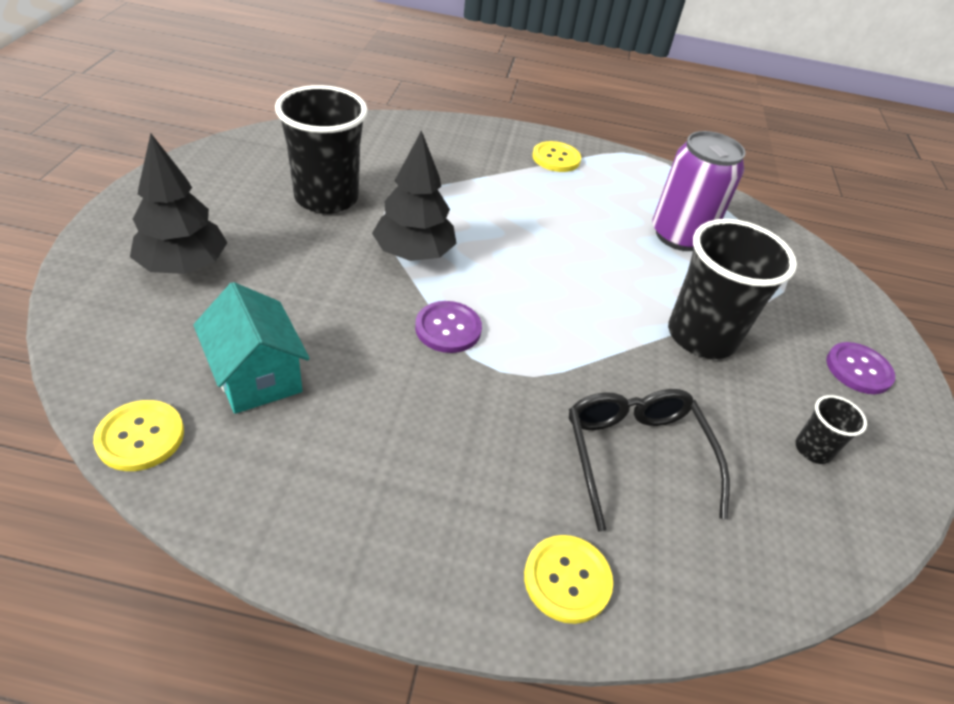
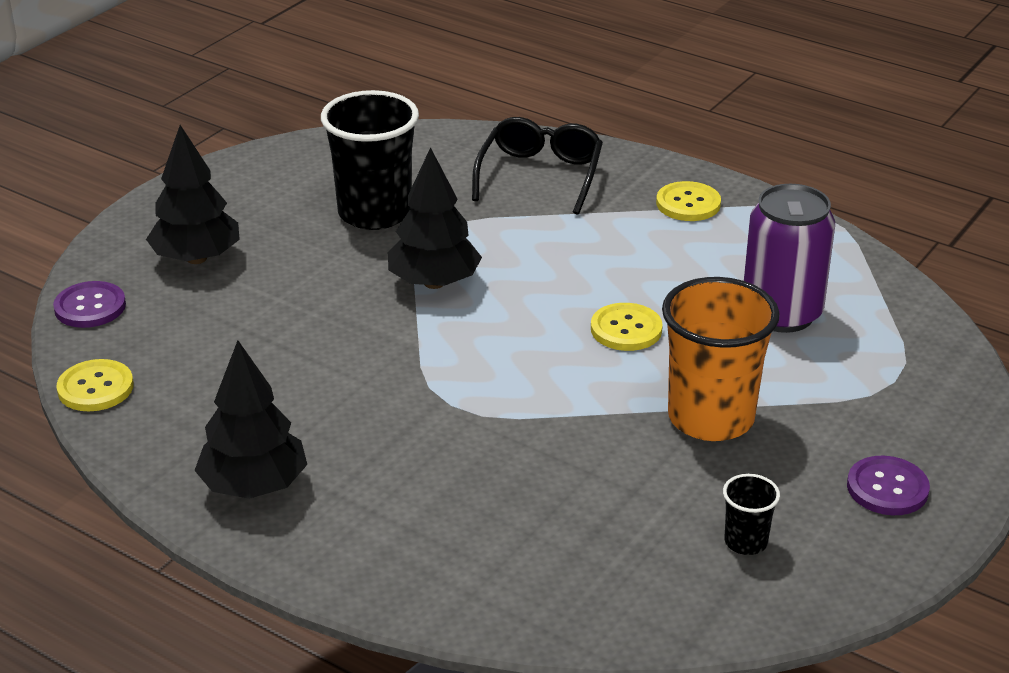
camera: 30 degrees right, 10 degrees down
(257, 376) = (214, 362): turquoise house -> none
(374, 516) = (254, 486): none -> black tree
(448, 328) = (422, 358): purple button -> purple button (90, 307)
(567, 579) = (393, 570): yellow button -> yellow button (626, 329)
(635, 456) = (537, 501): black glasses -> black glasses (540, 175)
(701, 336) = (711, 418): black cup -> orange cup

